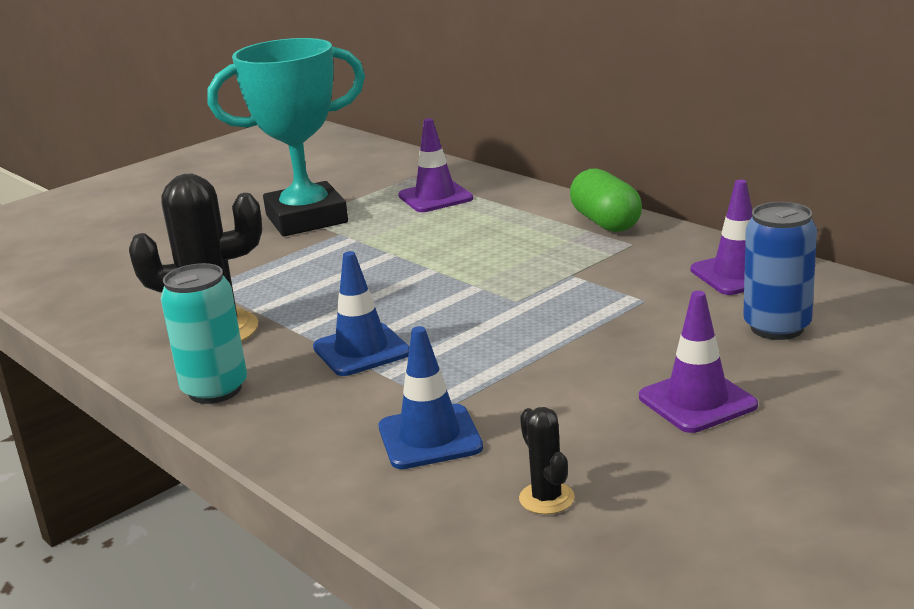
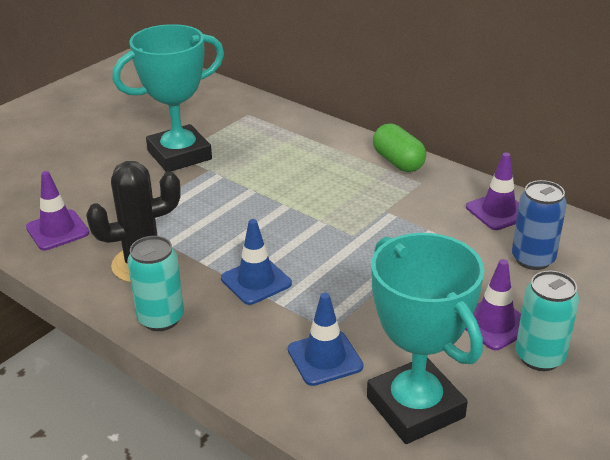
camera: 10 degrees left, 10 degrees up
(435, 197) = (270, 135): purple traffic cone -> purple traffic cone (57, 230)
(546, 498) = (415, 407): black cactus -> turquoise trophy
(758, 442) = (540, 357): none -> turquoise can

